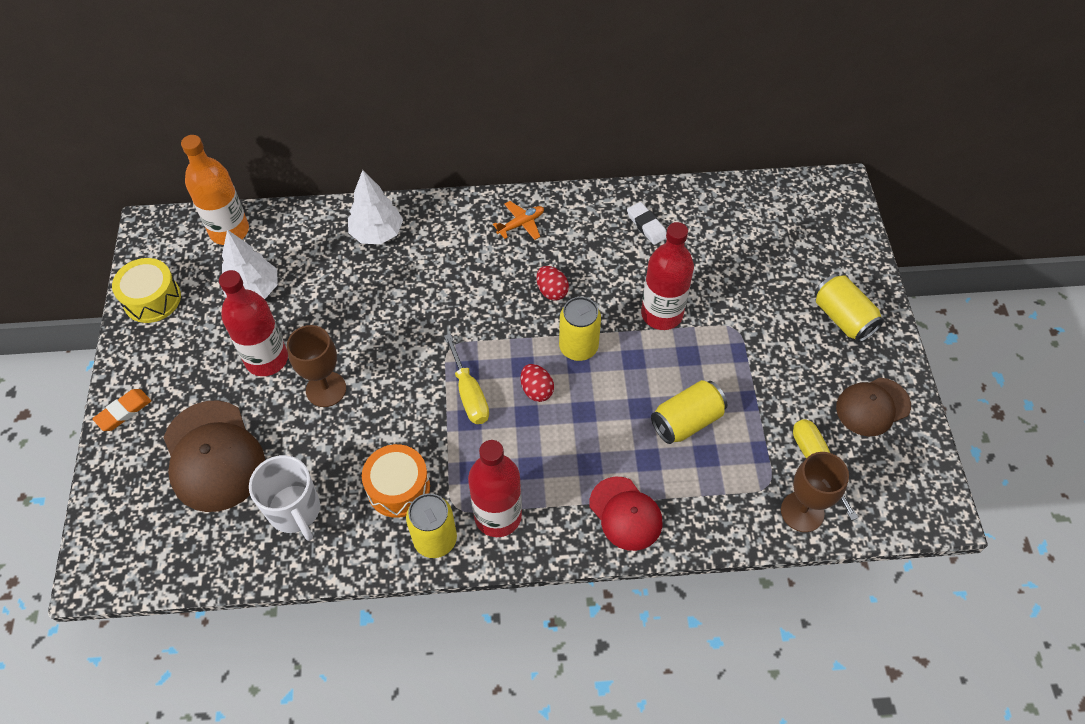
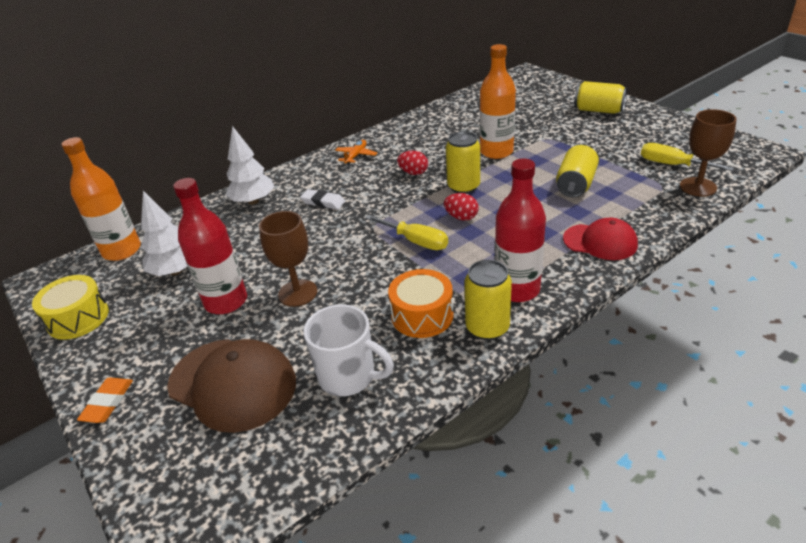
camera: 30 degrees left, 20 degrees down
(646, 225) = (438, 125): white eraser -> white eraser (323, 202)
(661, 314) = (496, 152): red bottle -> orange bottle
(872, 407) = (665, 132): brown cap -> none

